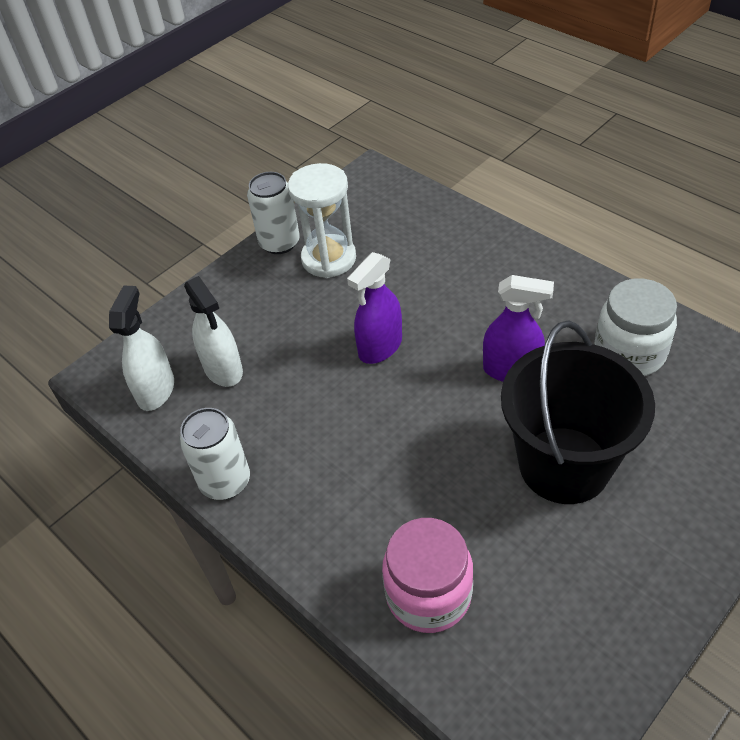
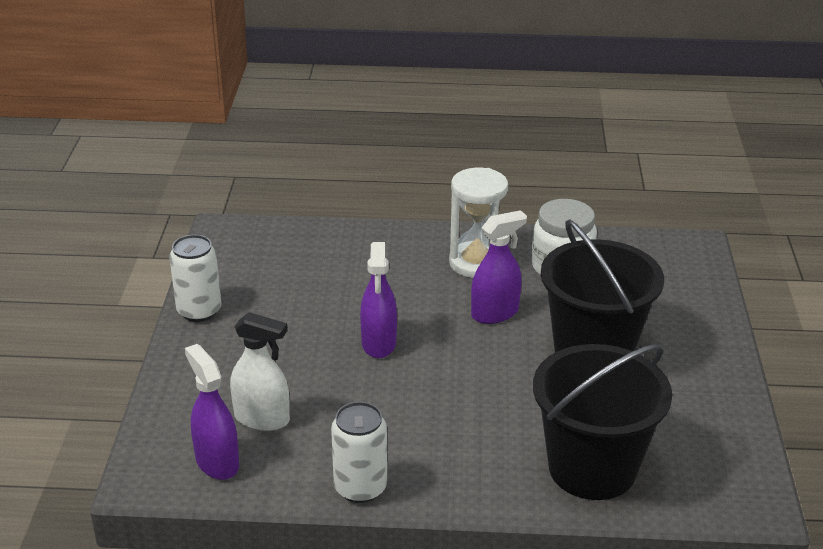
camera: 45 degrees left, 15 degrees down
(156, 390) = (217, 462): white spray bottle -> purple spray bottle
(329, 259) = (260, 304): white hourglass -> white hourglass (476, 263)
(428, 594) = (592, 468): pink jar -> black bucket

